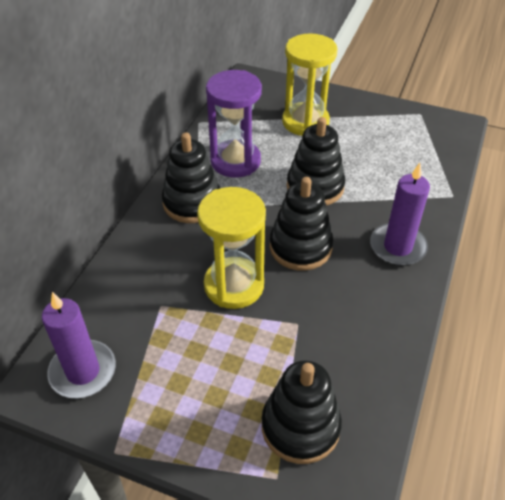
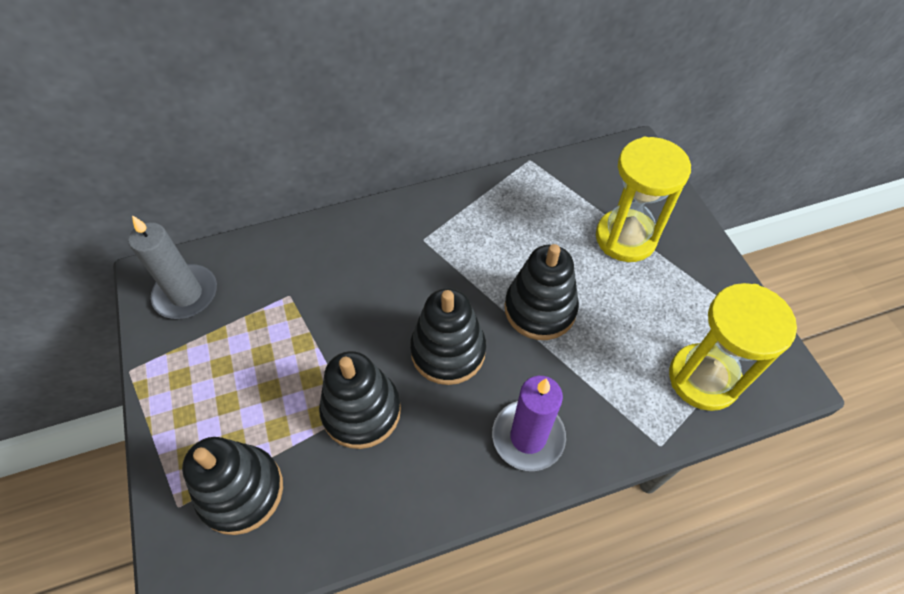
camera: 50 degrees right, 10 degrees up
(83, 371) = (186, 294): purple candle -> grey candle
(192, 202) = (423, 230): black stacking toy -> black stacking toy (361, 411)
(234, 285) = (355, 331): yellow hourglass -> yellow hourglass (703, 378)
(235, 161) = (508, 223): purple hourglass -> none

